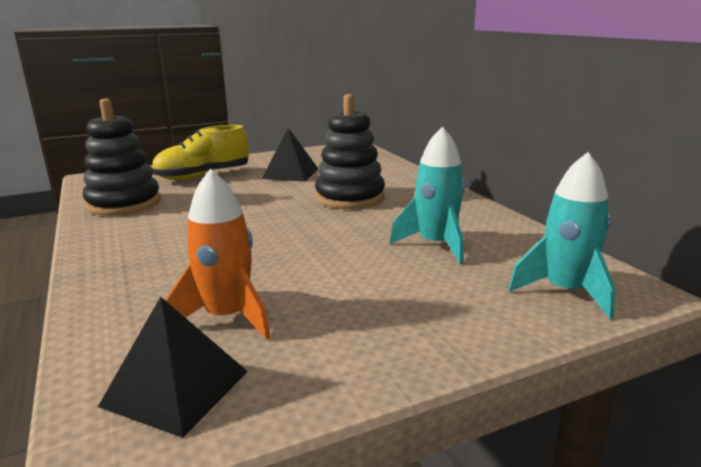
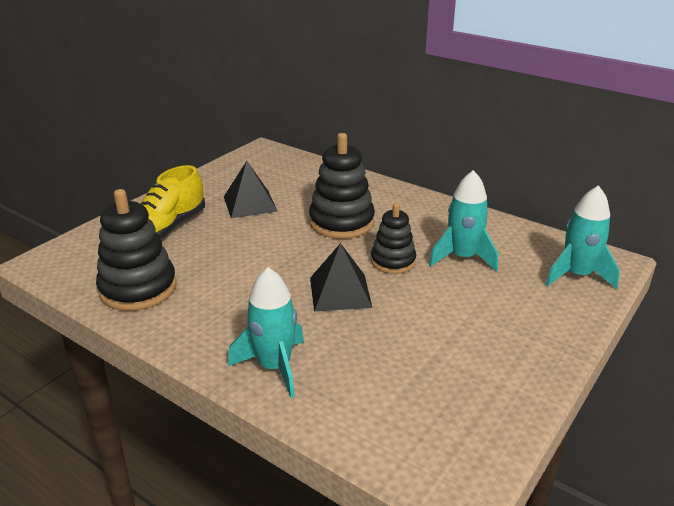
camera: 30 degrees left, 10 degrees up
(127, 277) = (274, 367): none -> turquoise rocket
(175, 388) = (441, 436): black pyramid -> black pyramid (340, 292)
(227, 317) = (401, 373): orange rocket -> none
(356, 232) = (393, 261): none -> black stacking toy

